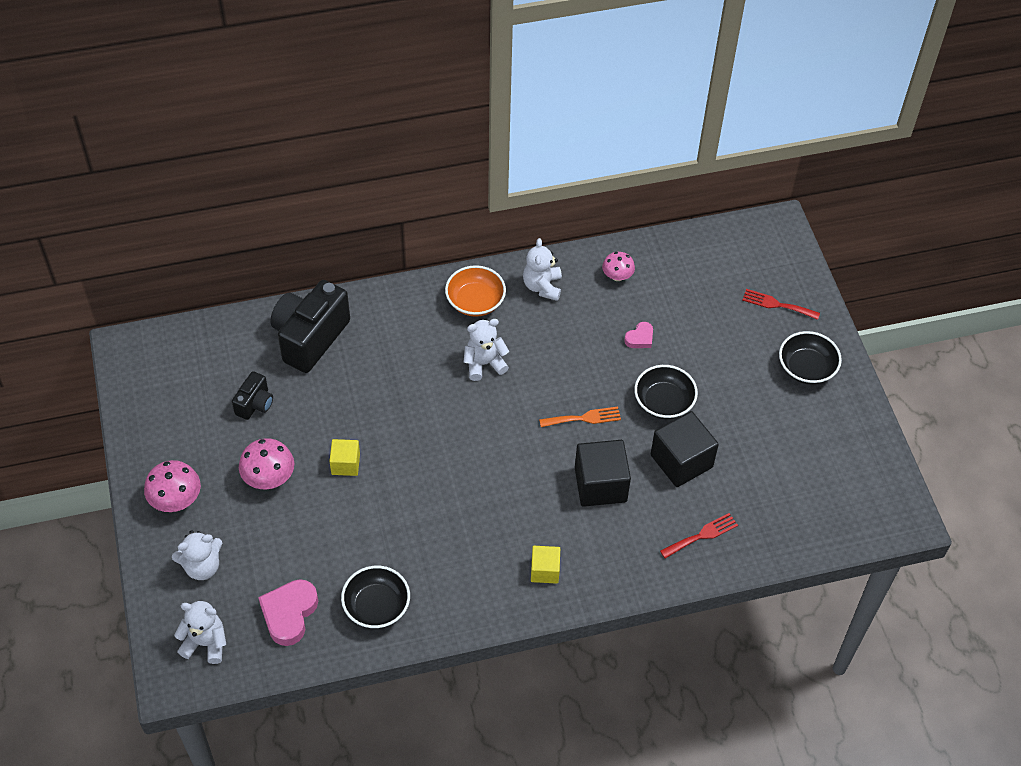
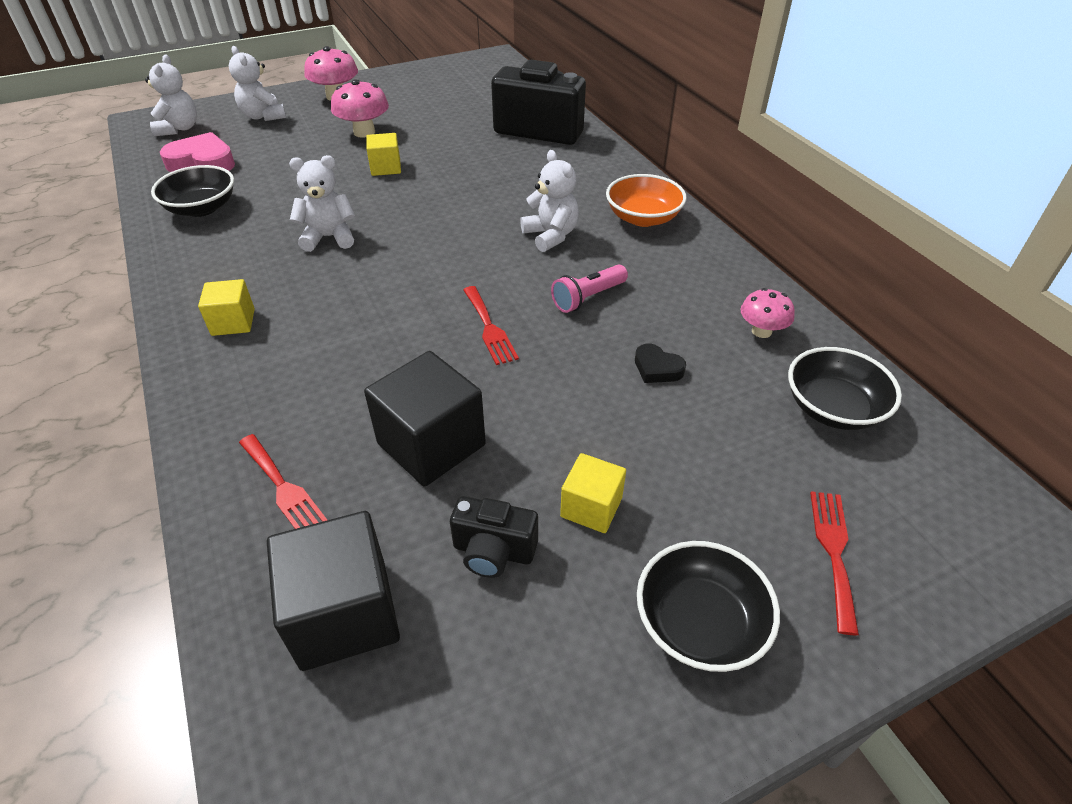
camera: 80 degrees right, 10 degrees down
(255, 404) = (450, 115): black camera -> black camera (493, 551)
(542, 286) = (698, 265): white teddy bear -> white teddy bear (329, 237)
(564, 357) = (588, 298): none -> pink flashlight
(584, 418) = (489, 328): orange fork -> red fork
(600, 485) = (376, 357): black cube -> black cube (344, 614)
(640, 338) = (657, 368): pink heart -> black heart
(663, 402) = (543, 409): black bowl -> black bowl (833, 408)
(737, 394) = (591, 507): none -> yellow cube

